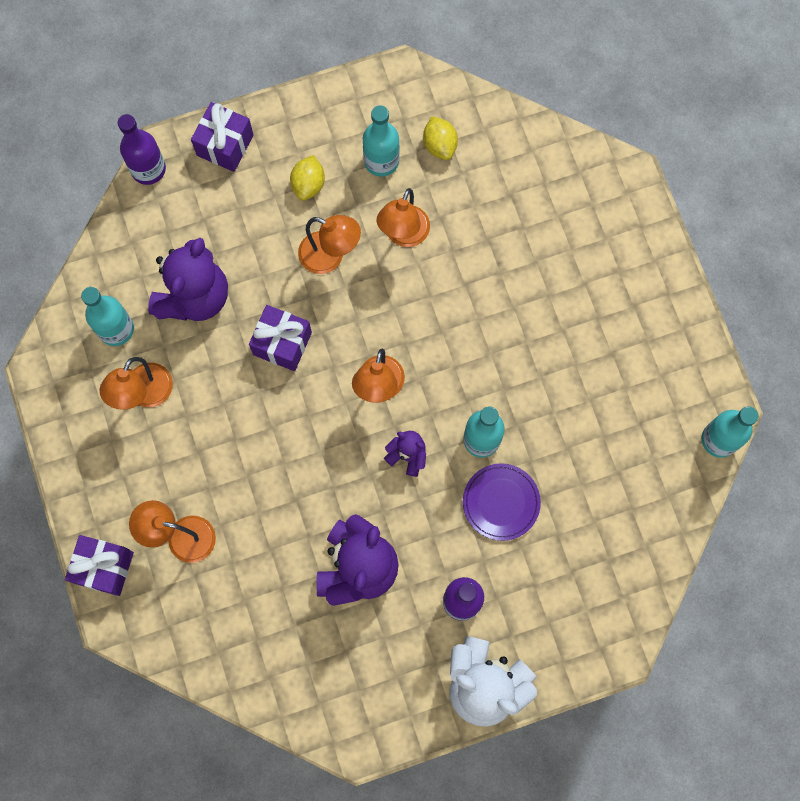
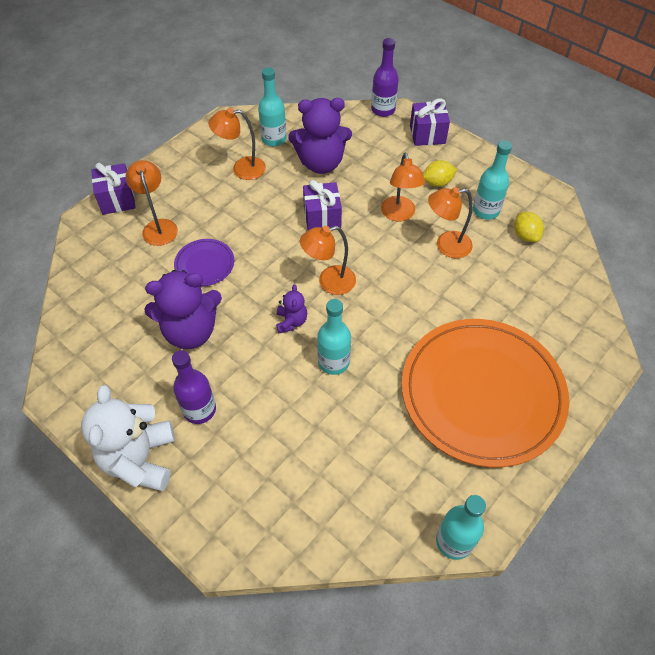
camera: 60 degrees right, 20 degrees down
(439, 145) = (525, 235): yellow lemon -> yellow lemon turned 60 degrees counterclockwise
(501, 502) = (293, 398): purple plate -> purple plate (204, 264)
(596, 319) = (482, 393): none -> orange plate

